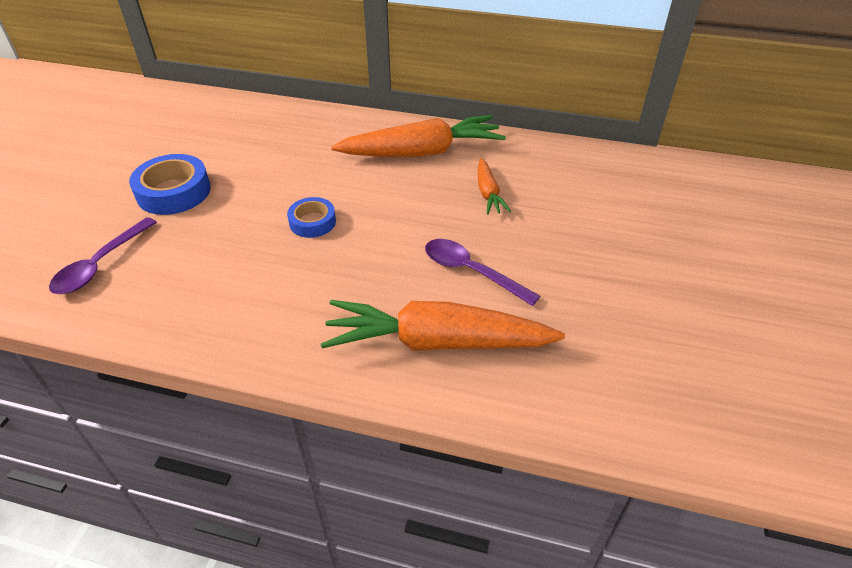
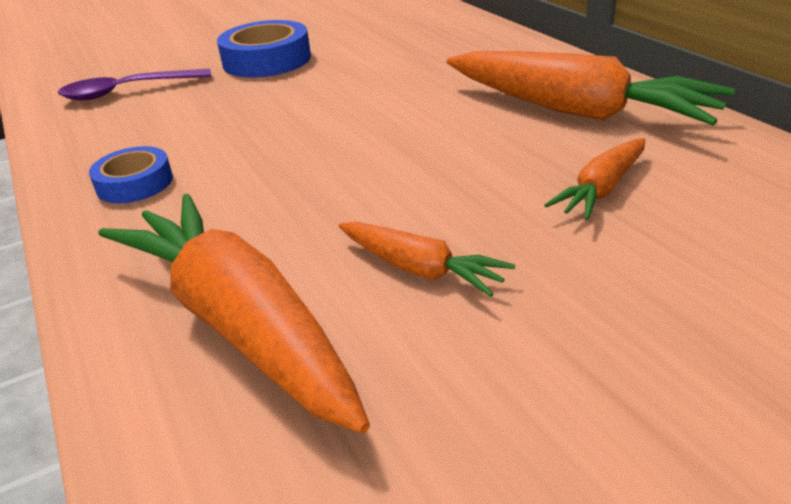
camera: 50 degrees right, 10 degrees down
(312, 222) = (333, 130): blue tape -> blue tape (135, 183)
(471, 271) = (420, 269): purple spoon -> orange carrot

